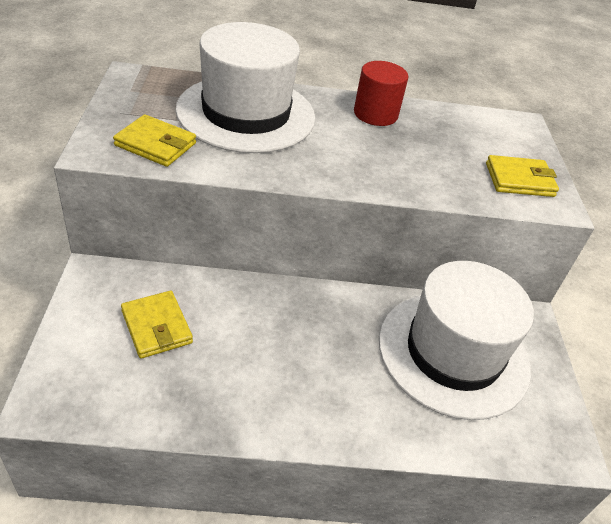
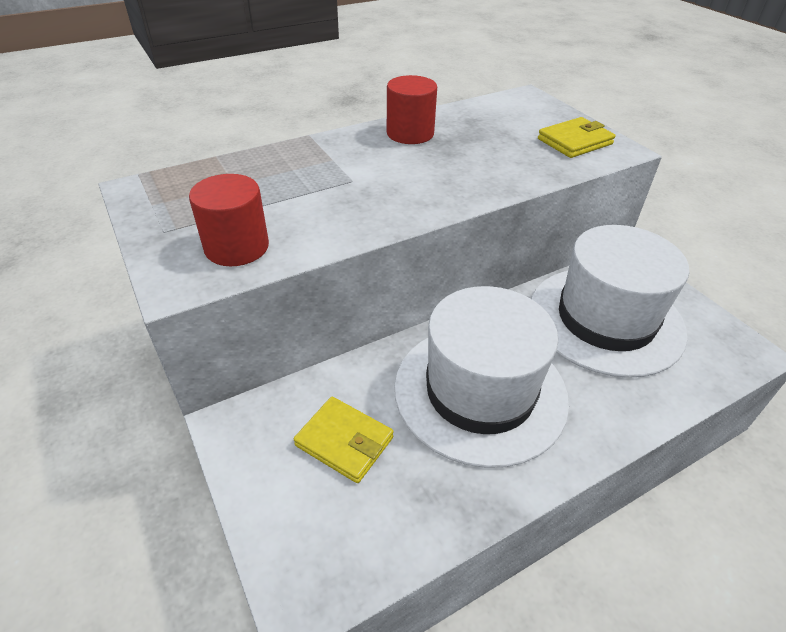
camera: 25 degrees left, 0 degrees up
(155, 144) = (237, 247): yellow wallet -> red cylinder
(246, 113) = (295, 179): white hat -> white hat (480, 391)

